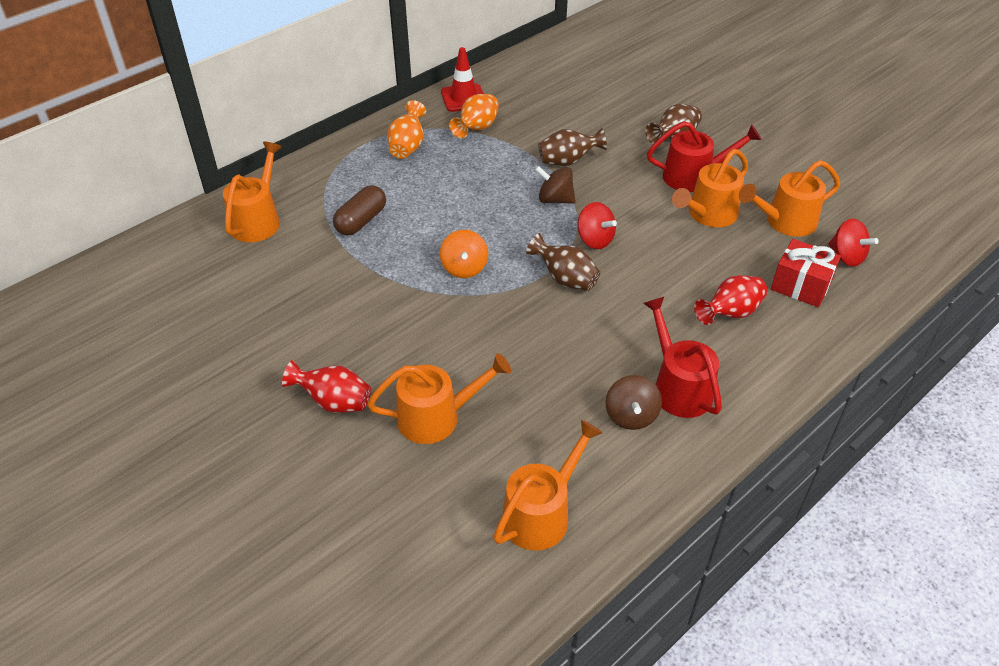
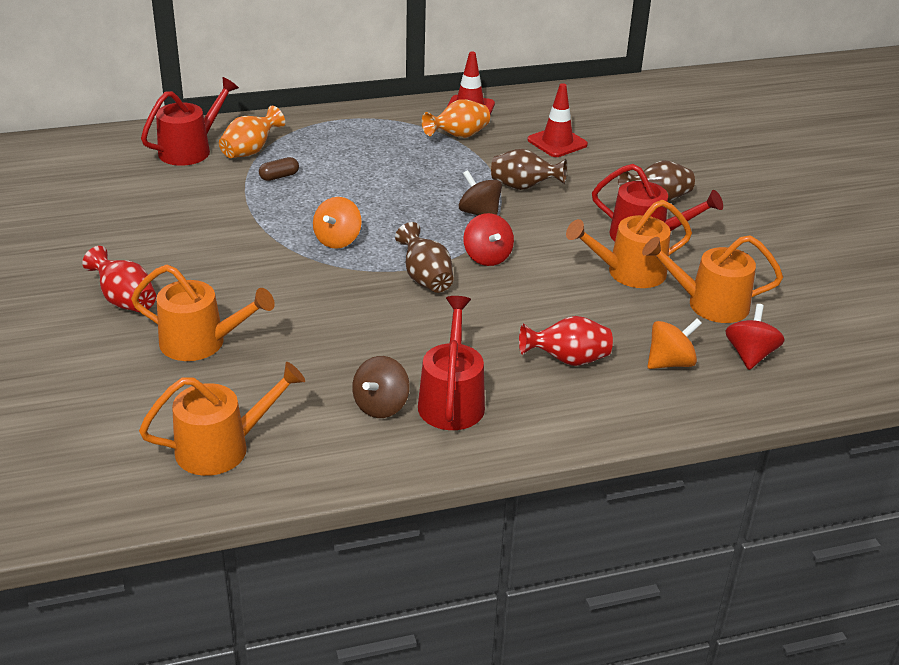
camera: 25 degrees right, 10 degrees down
(258, 220) = (190, 150): orange watering can -> red watering can
(361, 221) = (279, 176): brown capsule -> brown capsule, size x0.60
(407, 146) = (378, 132): orange vase -> orange vase (250, 151)
(558, 109) = (557, 142): none -> red traffic cone
(801, 286) = (670, 363): red gift -> orange spinning top
(846, 256) = (750, 355): red spinning top -> red spinning top turned 150 degrees counterclockwise

